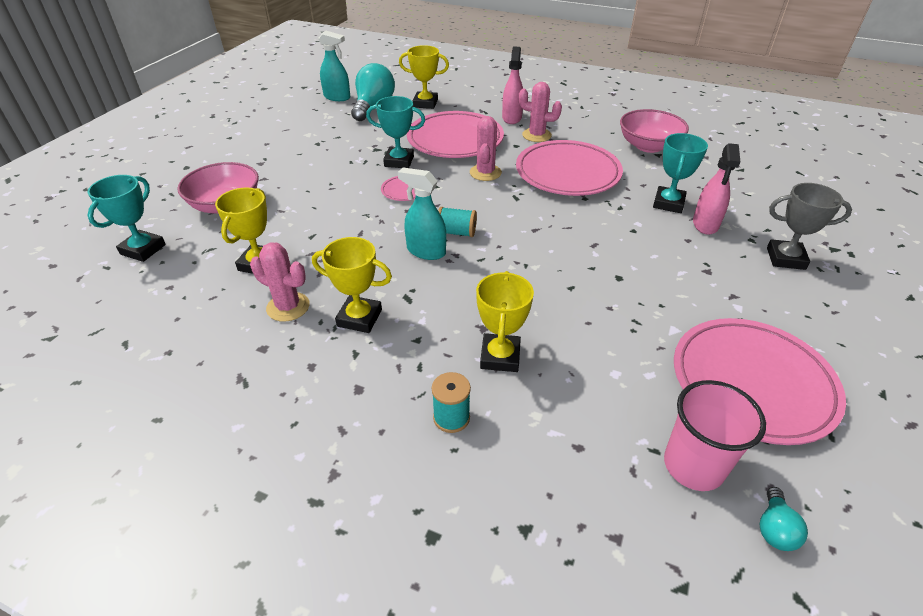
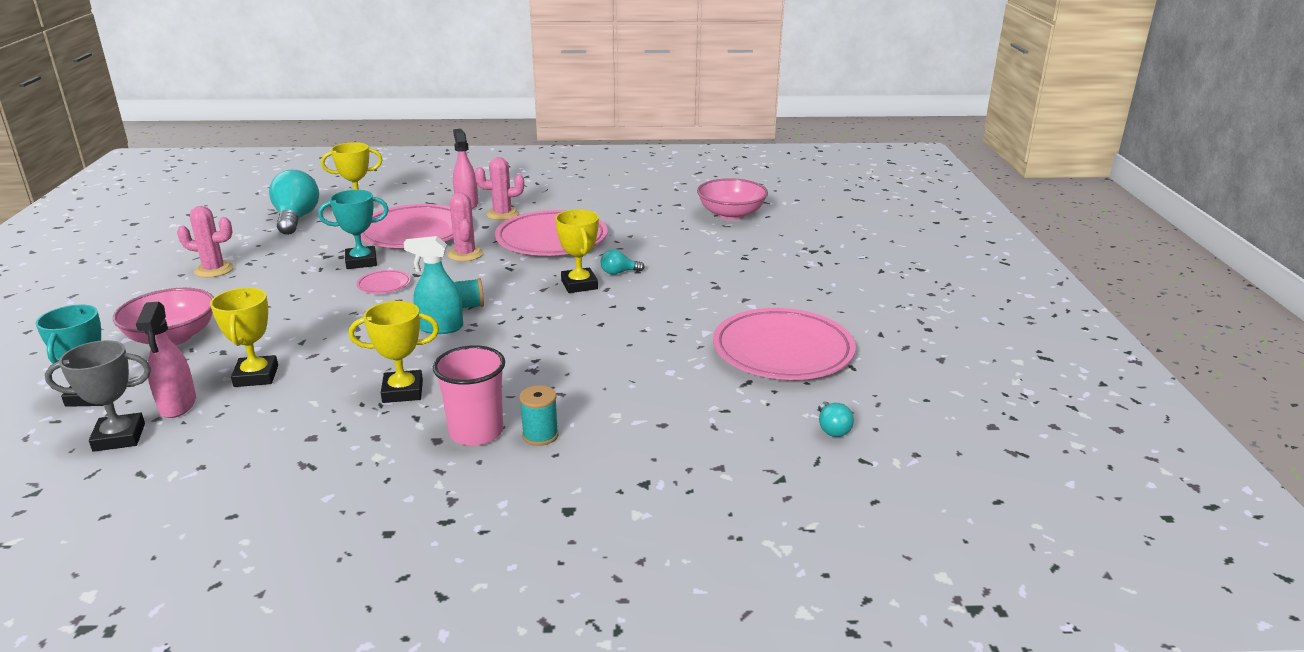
camera: 25 degrees left, 15 degrees down
(288, 307) = (317, 401): pink cactus -> pink cactus (214, 270)
(337, 97) = (243, 217): turquoise spray bottle -> none
(500, 356) = (561, 385): yellow trophy -> yellow trophy (579, 285)
(614, 227) = (619, 272): none -> turquoise light bulb
(648, 146) = (620, 204): pink bowl -> pink bowl (731, 214)
(668, 203) = (660, 245): turquoise trophy -> none
(693, 466) = (759, 411): pink cup -> pink cup (476, 432)
(705, 224) = (700, 254): pink spray bottle -> pink spray bottle (177, 405)
(785, 258) = (777, 265): grey trophy -> grey trophy (119, 437)

